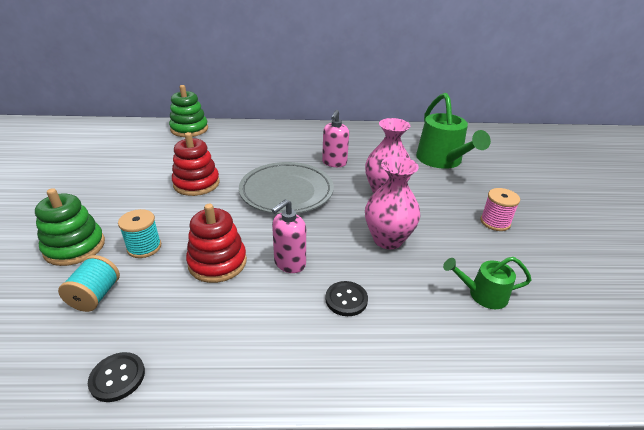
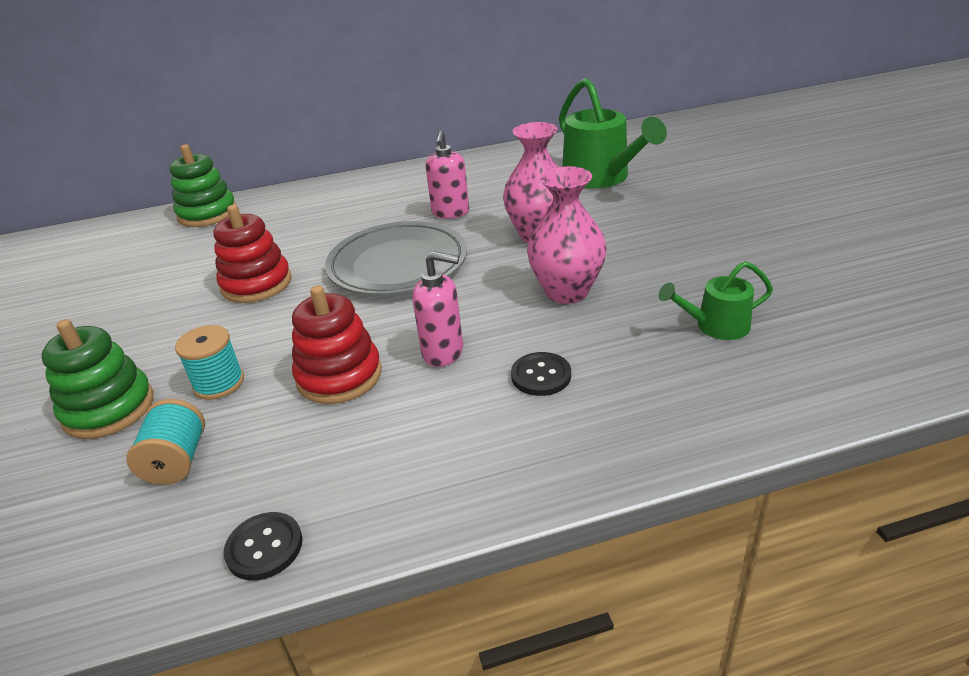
camera: 10 degrees left, 0 degrees up
(289, 263) = (443, 352): pink soap dispenser -> pink soap dispenser turned 105 degrees counterclockwise
(495, 222) = (700, 238): pink spool -> none

